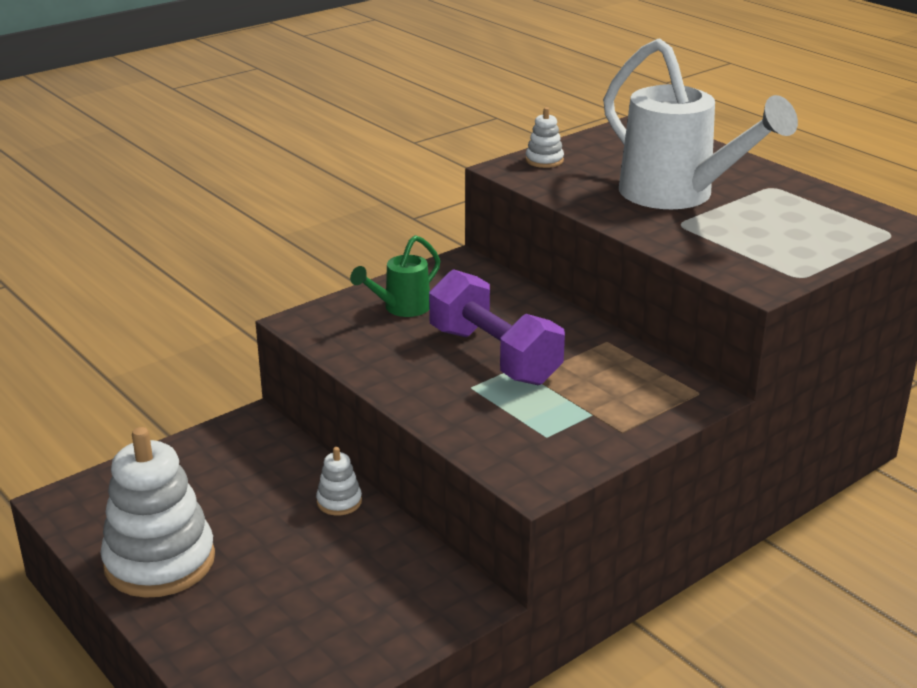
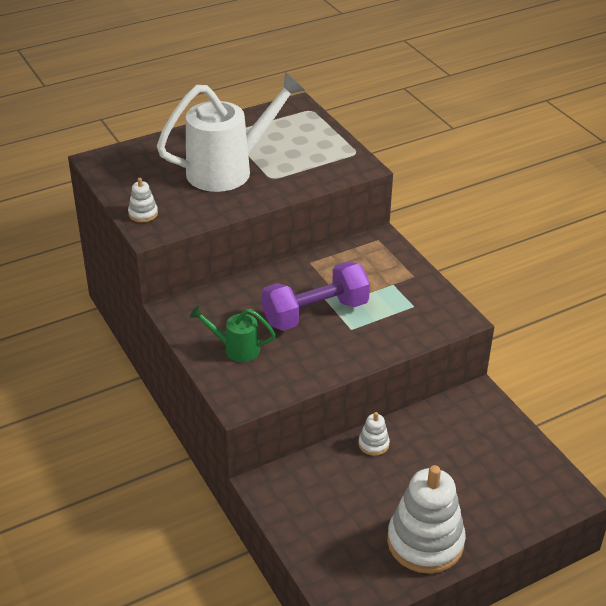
camera: 80 degrees left, 10 degrees up
(401, 309) = (235, 349): green watering can -> green watering can turned 135 degrees clockwise

